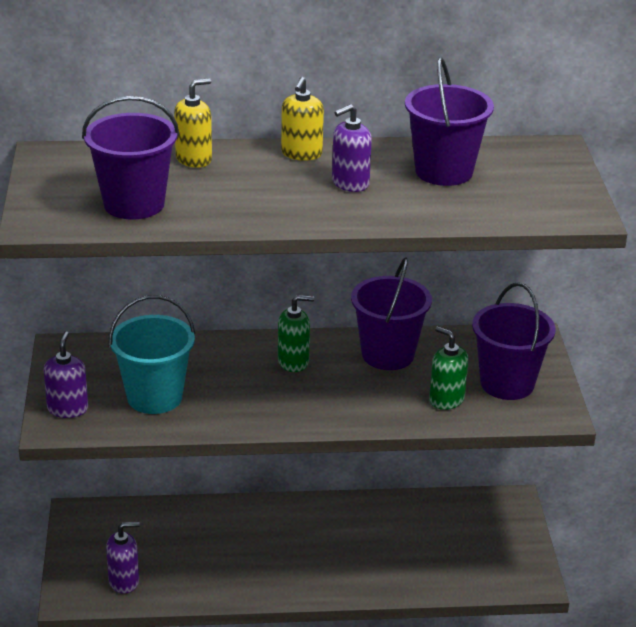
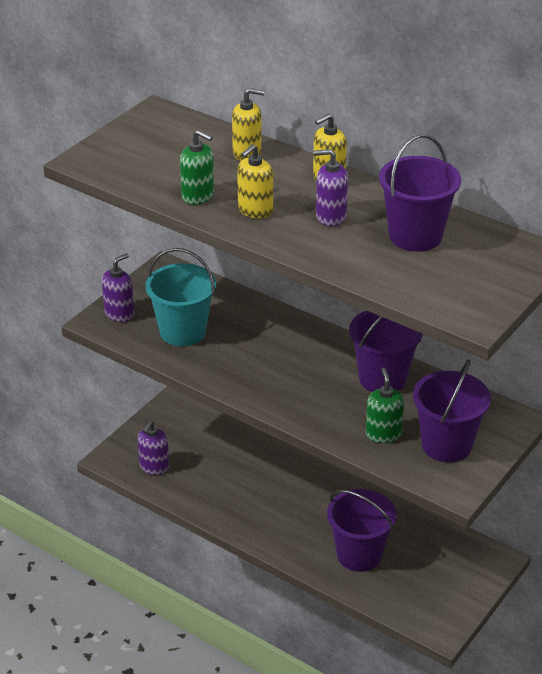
camera: 40 degrees right, 5 degrees up
(124, 581) = (154, 467): purple soap dispenser -> purple soap dispenser turned 90 degrees clockwise
(134, 204) = (161, 171): purple bucket -> purple bucket (359, 554)
(275, 203) = (255, 210): none -> yellow soap dispenser
(293, 362) = (306, 351): green soap dispenser -> green soap dispenser (198, 196)

